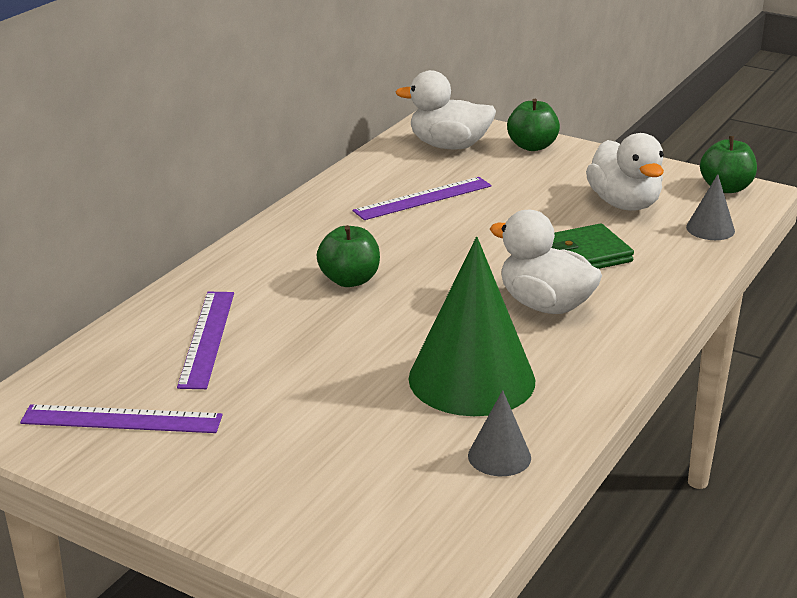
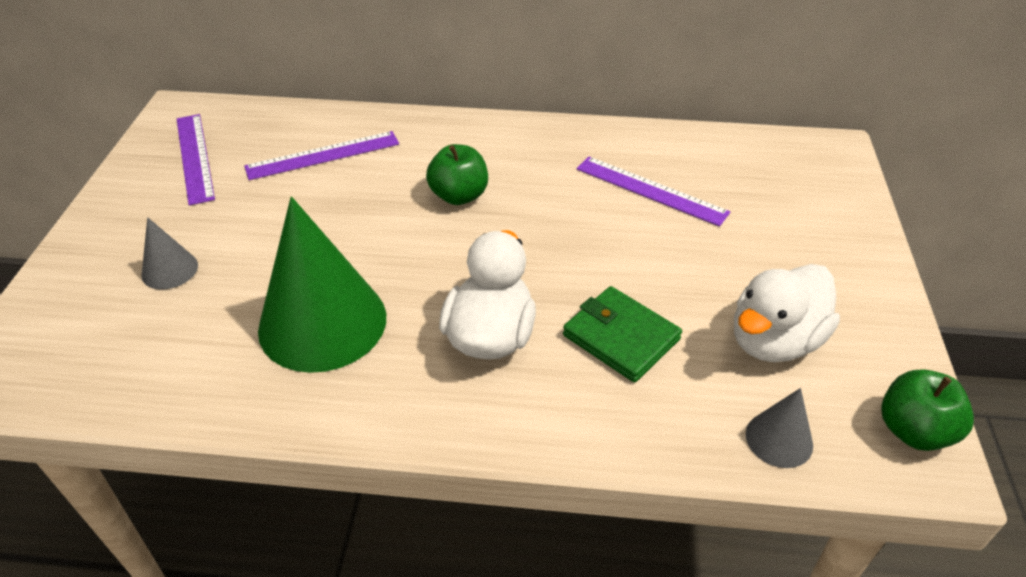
camera: 65 degrees right, 15 degrees up
(449, 146) = (782, 172): white duck -> none
(499, 456) = (196, 379): grey cone -> grey cone (169, 270)
(532, 146) = (846, 229): green apple -> none

